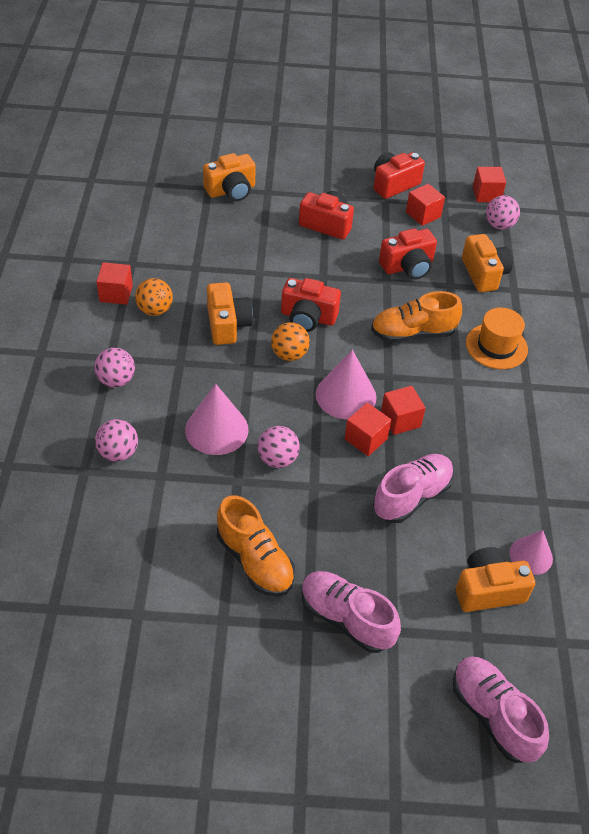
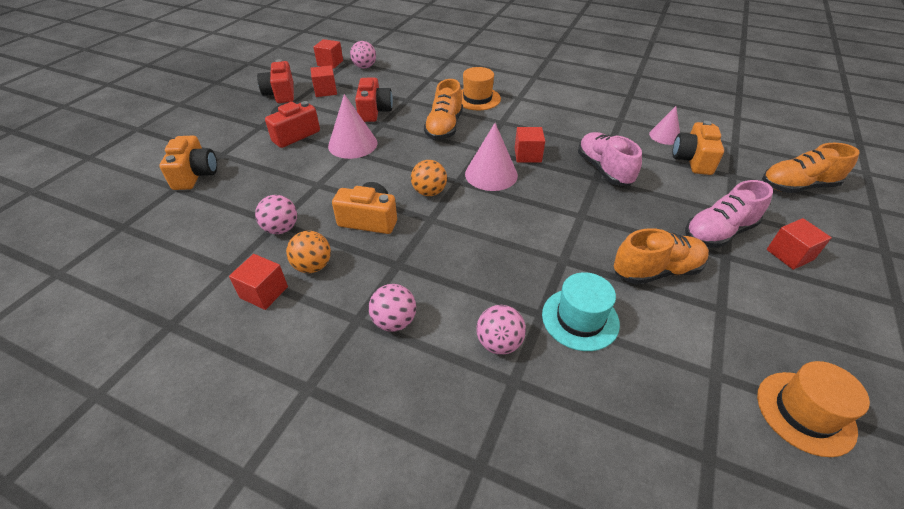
camera: 65 degrees left, 5 degrees down
(118, 684) = (805, 412): none -> orange hat
(166, 505) = (580, 319): none -> turquoise hat
(216, 429) = (497, 259): pink cone -> pink cone (352, 144)
(277, 459) = (546, 229): pink ball -> pink ball (281, 229)
(308, 317) = (393, 171): red camera -> none
(366, 439) = (540, 176): red cube -> red cube (790, 254)
(484, 274) = (406, 84): orange camera -> none
(493, 715) = (797, 186): pink shoe -> orange shoe

